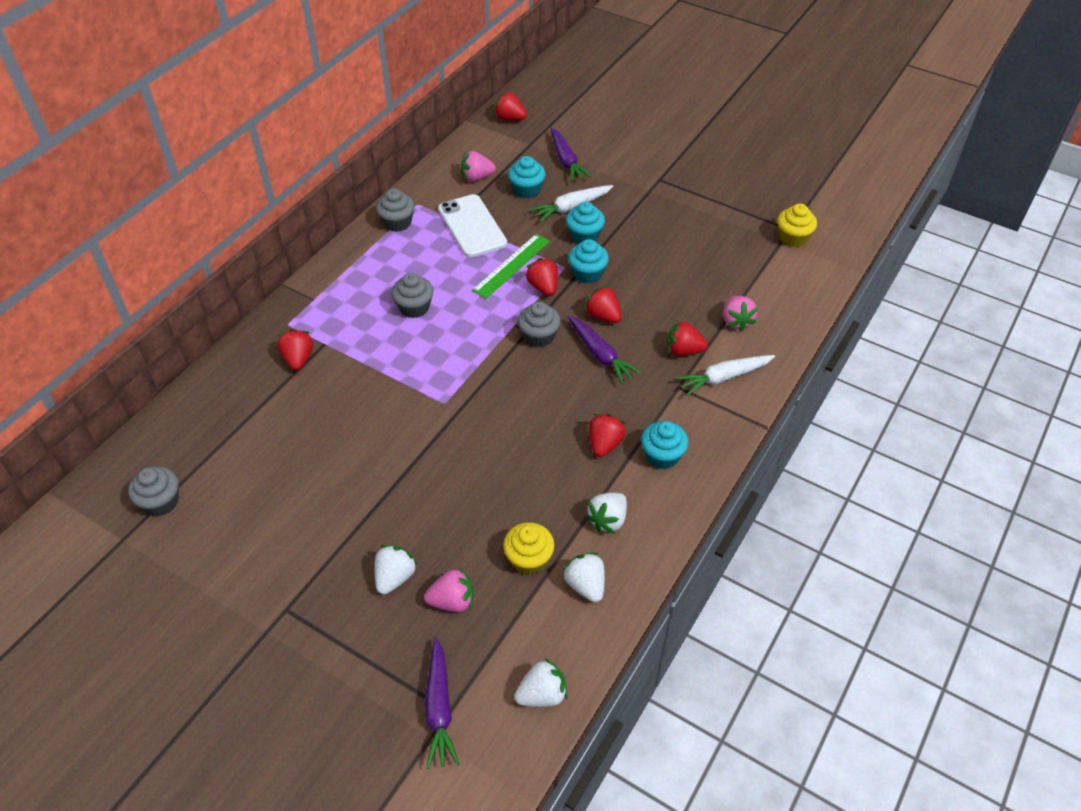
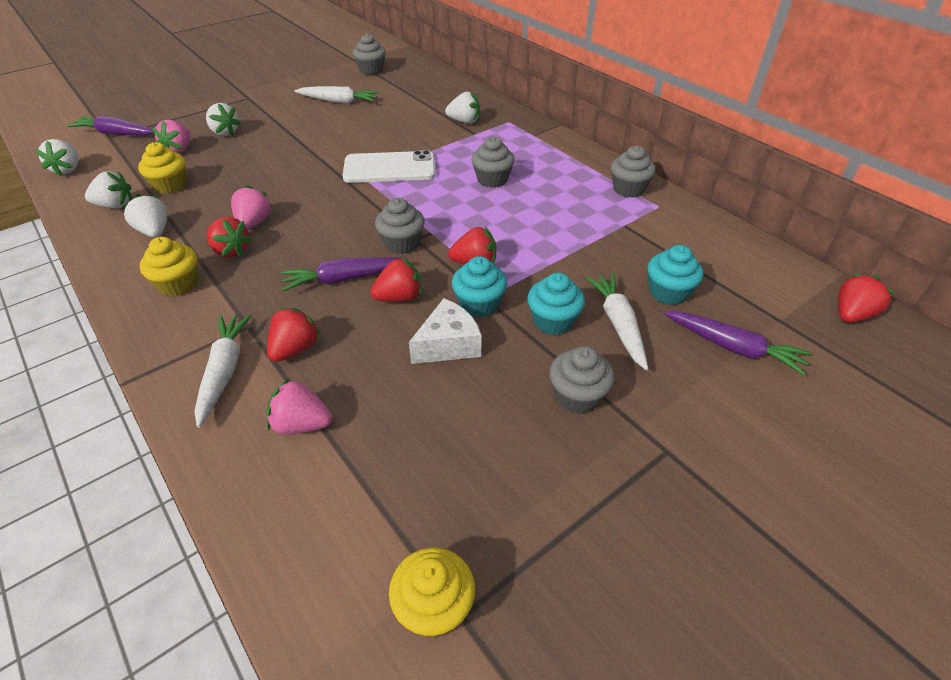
camera: 110 degrees right, 5 degrees down
(274, 496) = (339, 101): none -> white carrot
(298, 359) = (464, 121): red strawberry -> white strawberry
(472, 226) = (605, 235): white phone -> white phone (389, 168)
(477, 177) = (703, 256): pink strawberry -> pink strawberry (254, 223)
(511, 265) = (523, 249): green ruler -> none
(566, 161) = (733, 348): purple carrot -> purple carrot turned 150 degrees counterclockwise
(634, 278) = (448, 344): none -> white cheese
(642, 215) = (577, 396): none -> grey cupcake
(662, 456) = (178, 284): turquoise cupcake -> yellow cupcake

